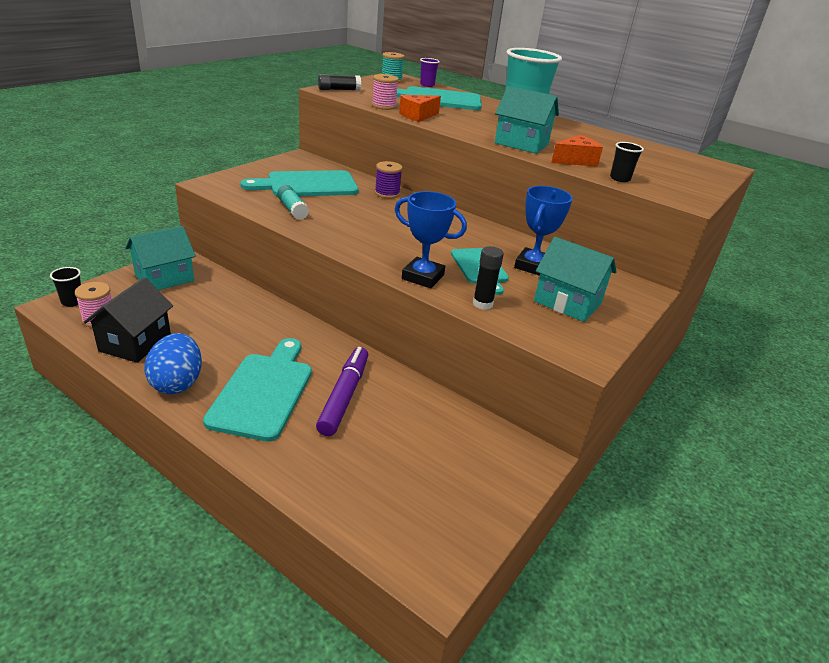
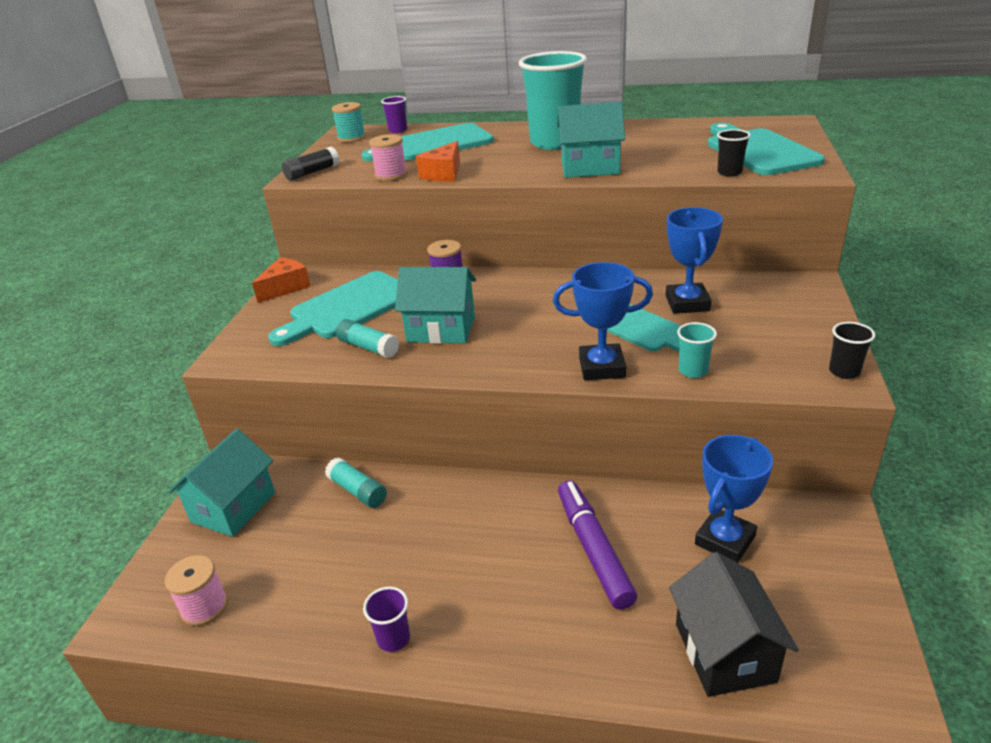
camera: 20 degrees left, 0 degrees up
(72, 302) = (142, 602): black cup -> black cup (844, 371)
(135, 342) = (286, 614): black house -> black house (724, 652)
(177, 383) = (393, 638): blue egg -> purple cup
(239, 300) = (357, 491): none -> turquoise glue stick
(264, 391) = (503, 592): turquoise cutting board -> turquoise cutting board (758, 151)
(437, 433) = (725, 540): none -> blue trophy
(482, 304) = (693, 371): black glue stick -> turquoise cup
(567, 302) = (763, 330): turquoise house -> turquoise house (441, 329)
(575, 161) = (665, 168): orange cheese -> orange cheese (285, 288)

